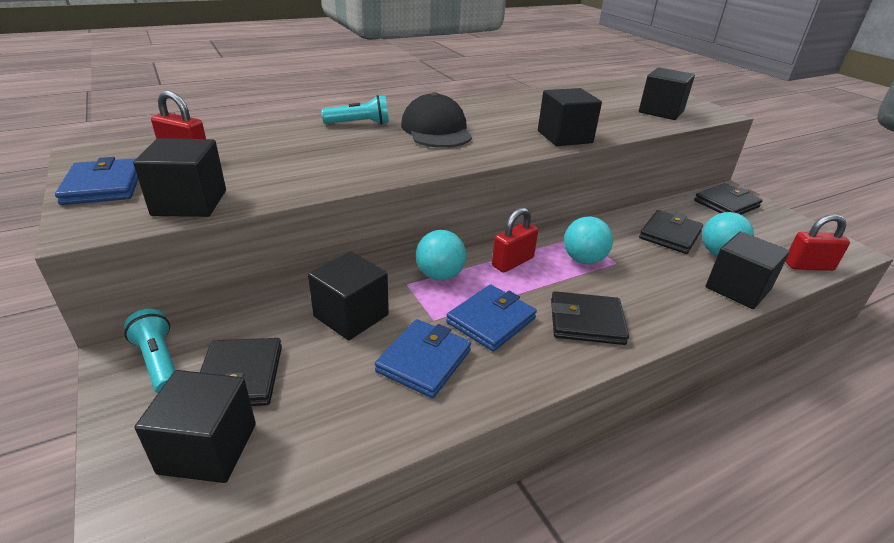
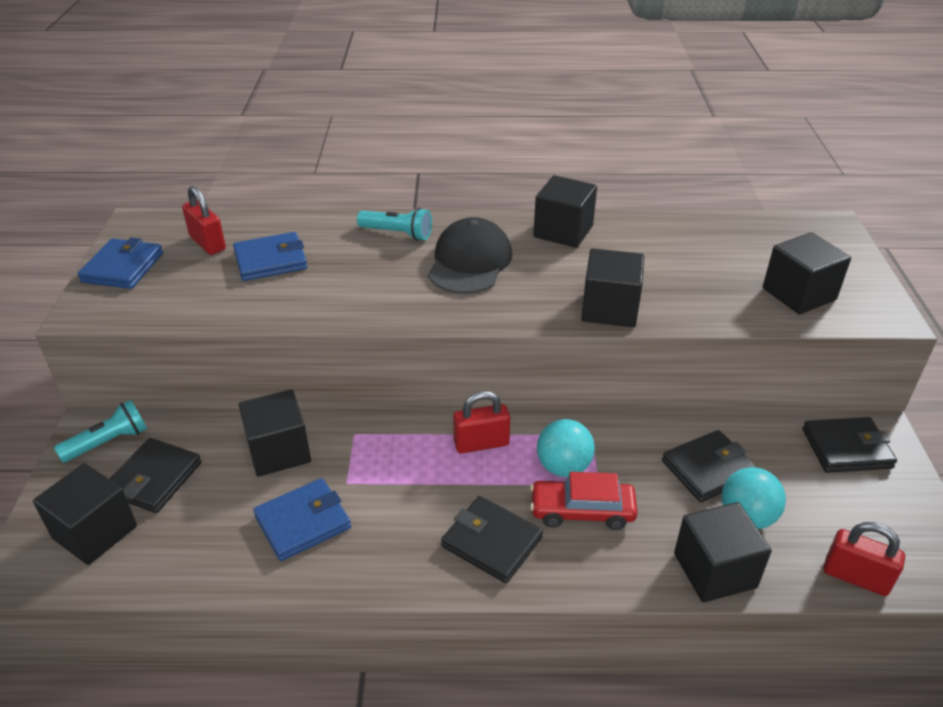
camera: 30 degrees right, 5 degrees up
(159, 362) = (108, 442): turquoise flashlight -> turquoise flashlight turned 60 degrees clockwise
(190, 203) = (170, 306): black cube -> black cube (563, 231)
(440, 275) = (393, 434): turquoise ball -> none
(491, 320) = (398, 504): blue wallet -> blue wallet (271, 260)
(624, 282) = (582, 511): none -> red car

